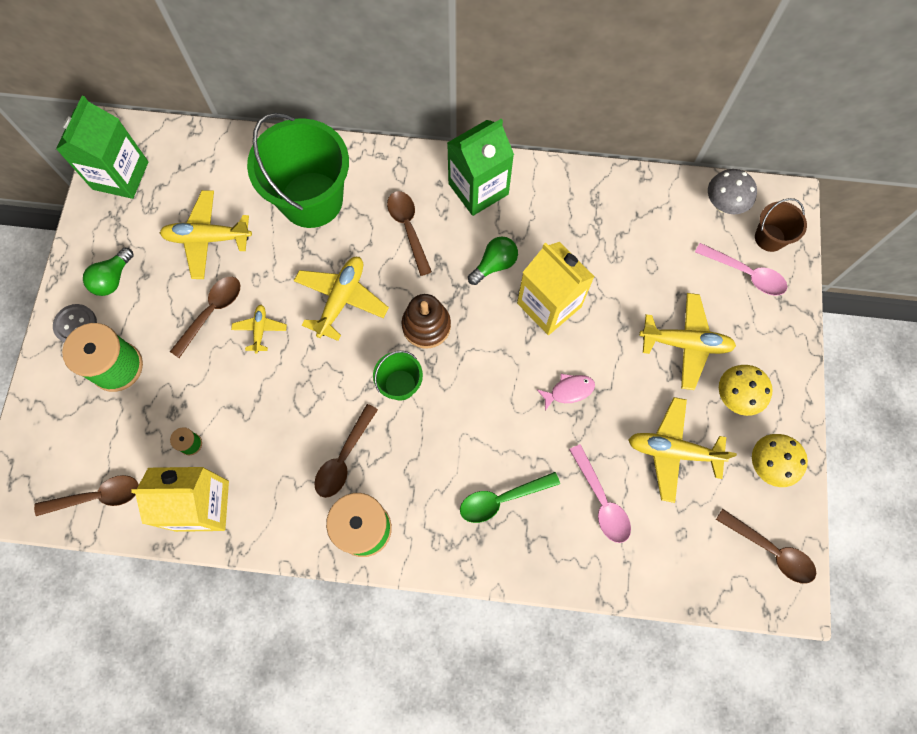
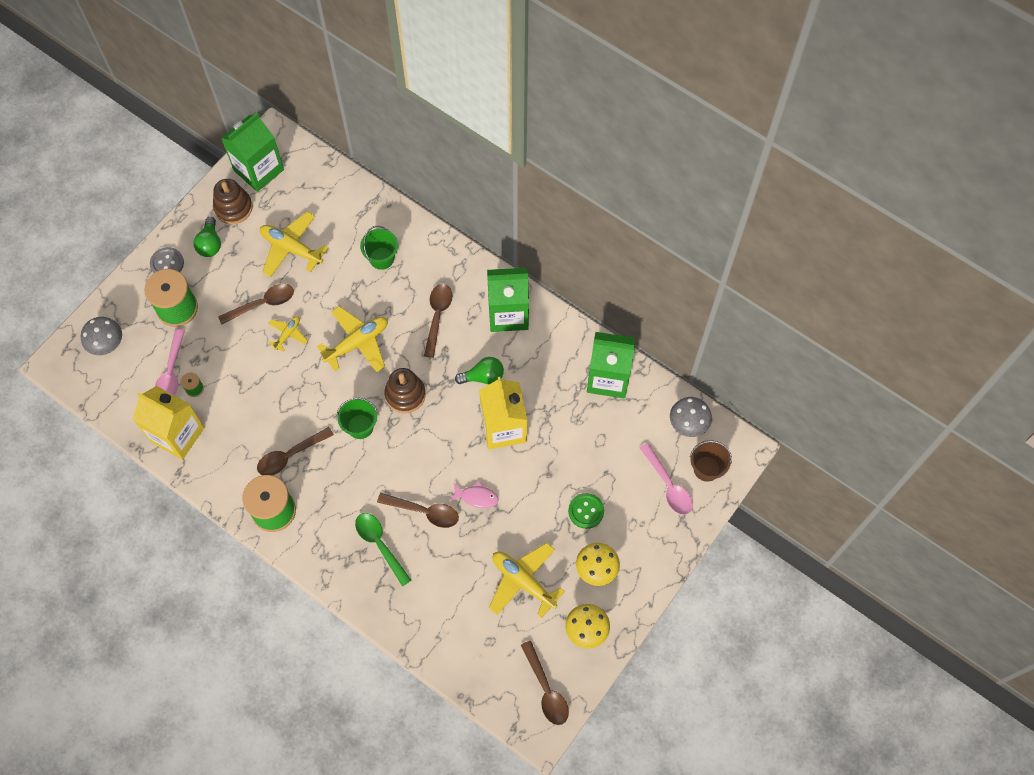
camera: 30 degrees right, 5 degrees down
(59, 450) = (107, 345): none -> grey mushroom
(97, 497) = (114, 390): brown spoon -> brown spoon (424, 511)
(113, 279) = (210, 244): green light bulb -> green light bulb turned 60 degrees counterclockwise
(116, 228) = (233, 208): none -> brown stacking toy
(312, 200) = (381, 258): green bucket -> green bucket, size x0.48
(502, 499) = (380, 545): green spoon -> green spoon turned 45 degrees clockwise
(601, 500) = (448, 586): pink spoon -> pink spoon (171, 372)
(618, 200) = (608, 378): none -> green carton
(685, 343) = (586, 511): yellow plane -> green button

